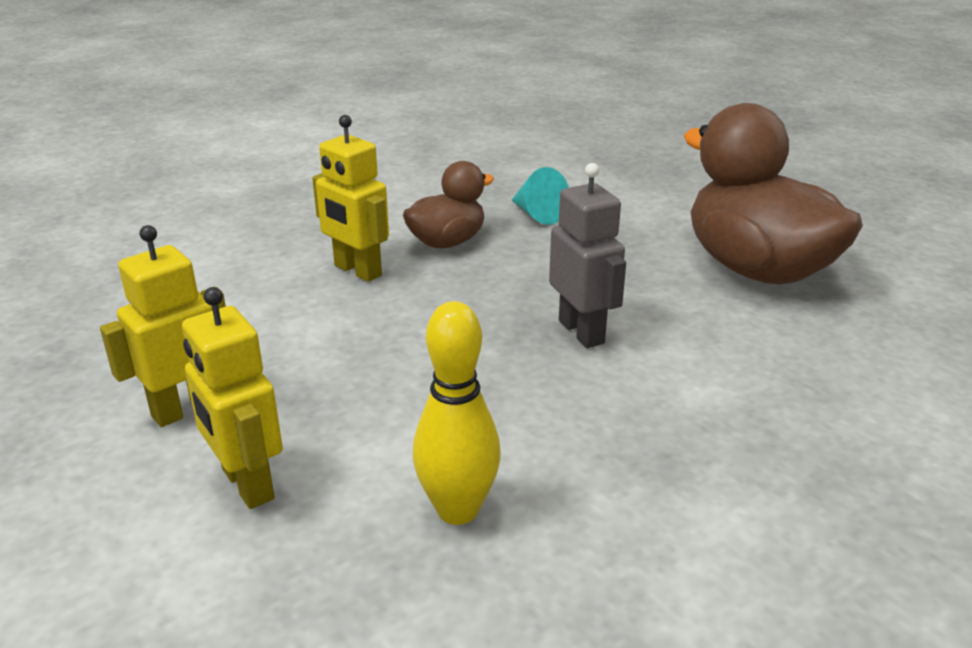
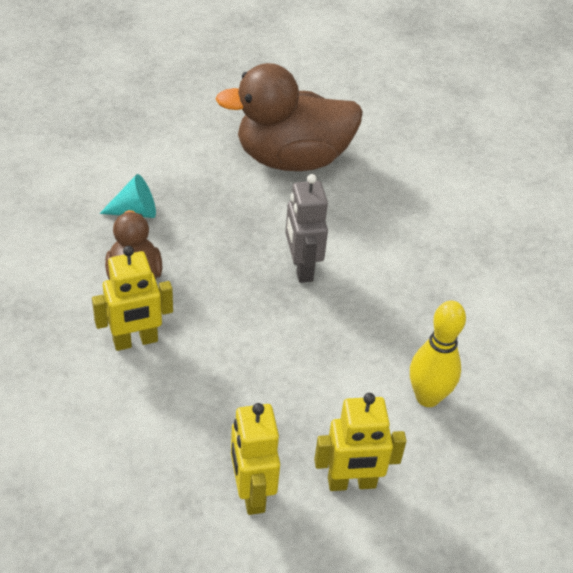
camera: 65 degrees left, 15 degrees up
(582, 332) = (301, 268): grey robot -> grey robot turned 105 degrees counterclockwise

